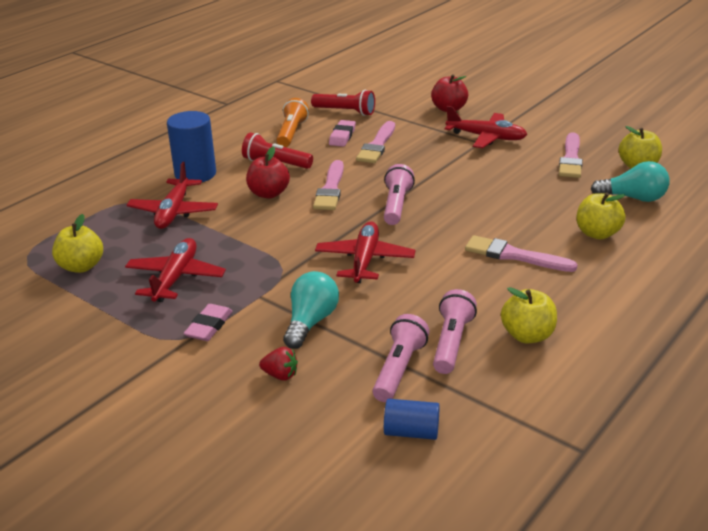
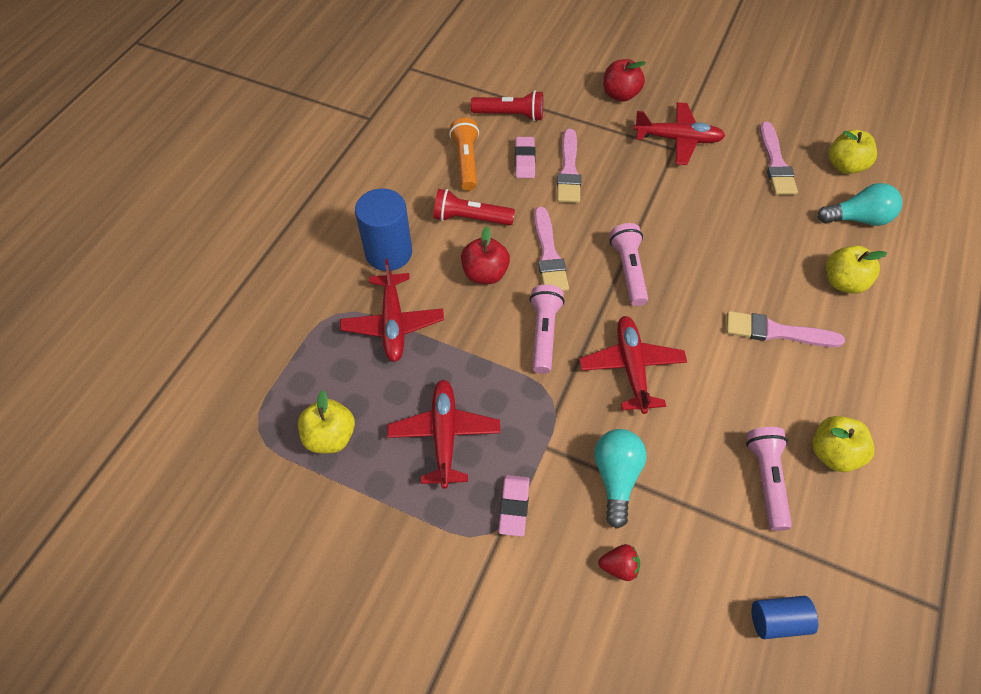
camera: 15 degrees left, 25 degrees up
(399, 369) = (731, 531): pink flashlight -> pink flashlight (544, 334)

